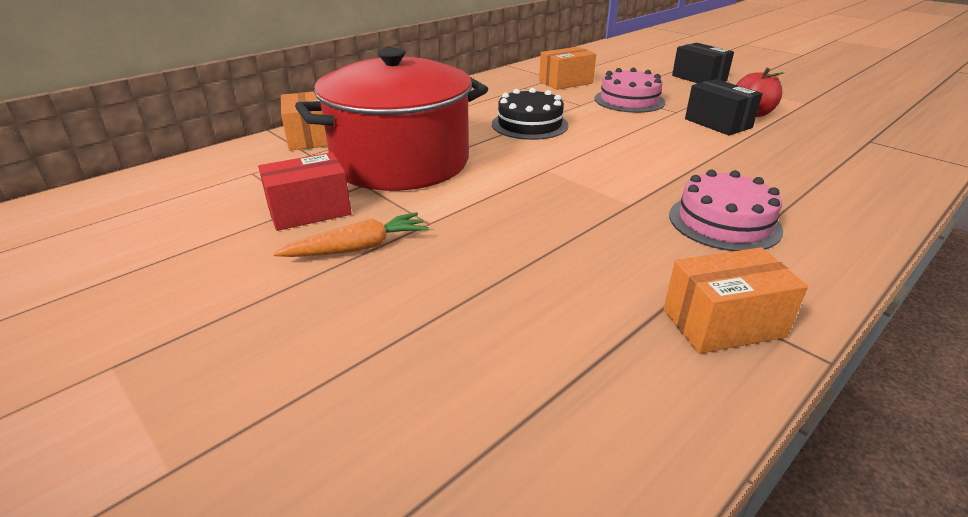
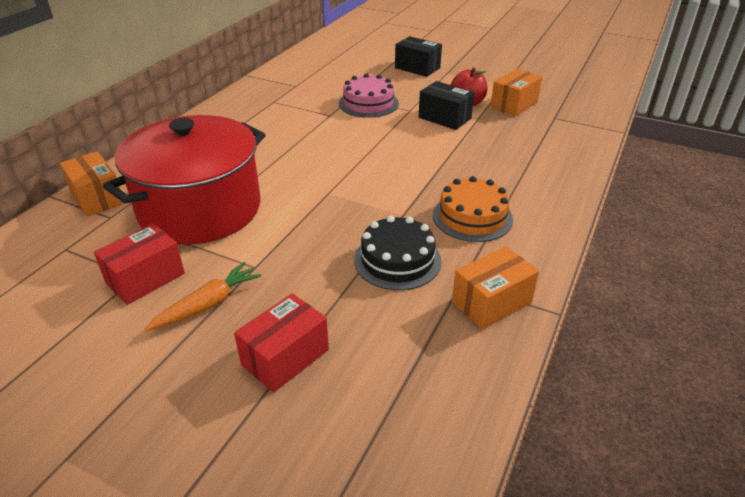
camera: 20 degrees left, 5 degrees up
(415, 322) = (285, 357): none -> red box
(529, 124) = (295, 146): black cake -> black cake (397, 260)
(565, 82) = (307, 90): orange box -> orange box (514, 105)
(724, 222) = (472, 217): pink cake -> orange cake

